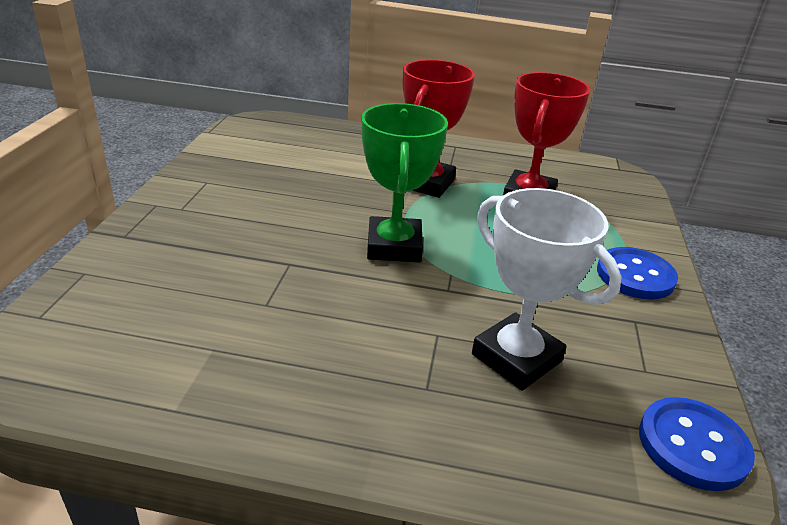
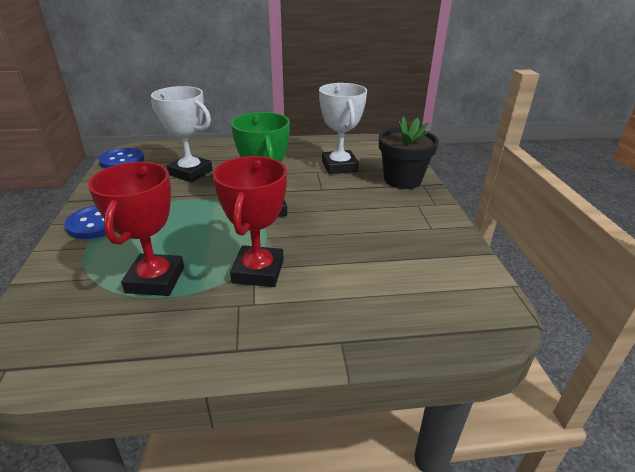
camera: 165 degrees right, 0 degrees up
(143, 249) = (402, 180): none -> black flower pot
(214, 305) = (339, 166): none -> white trophy

